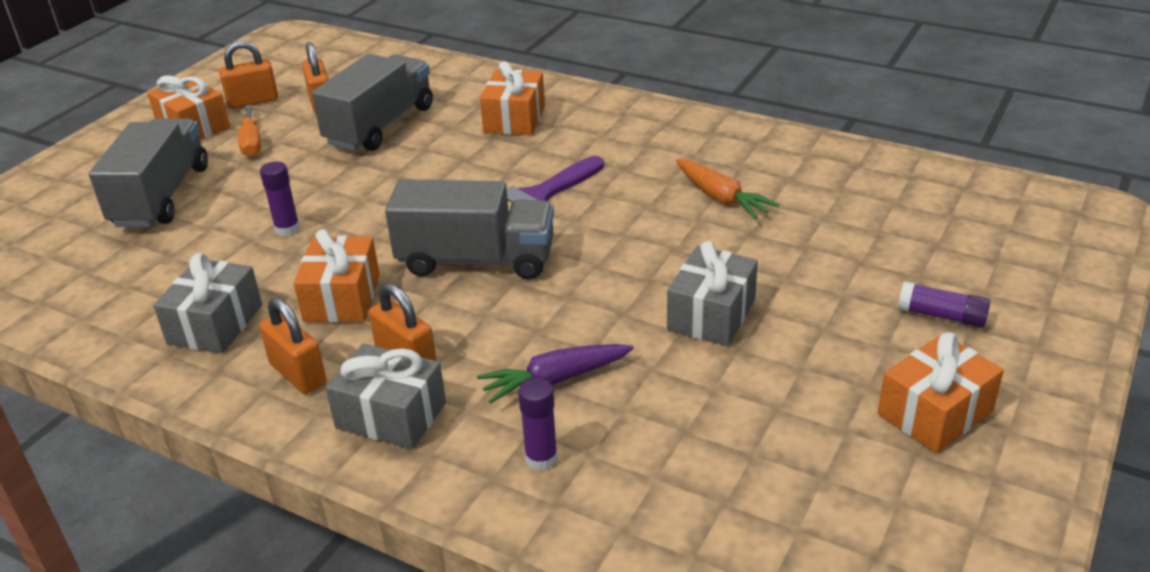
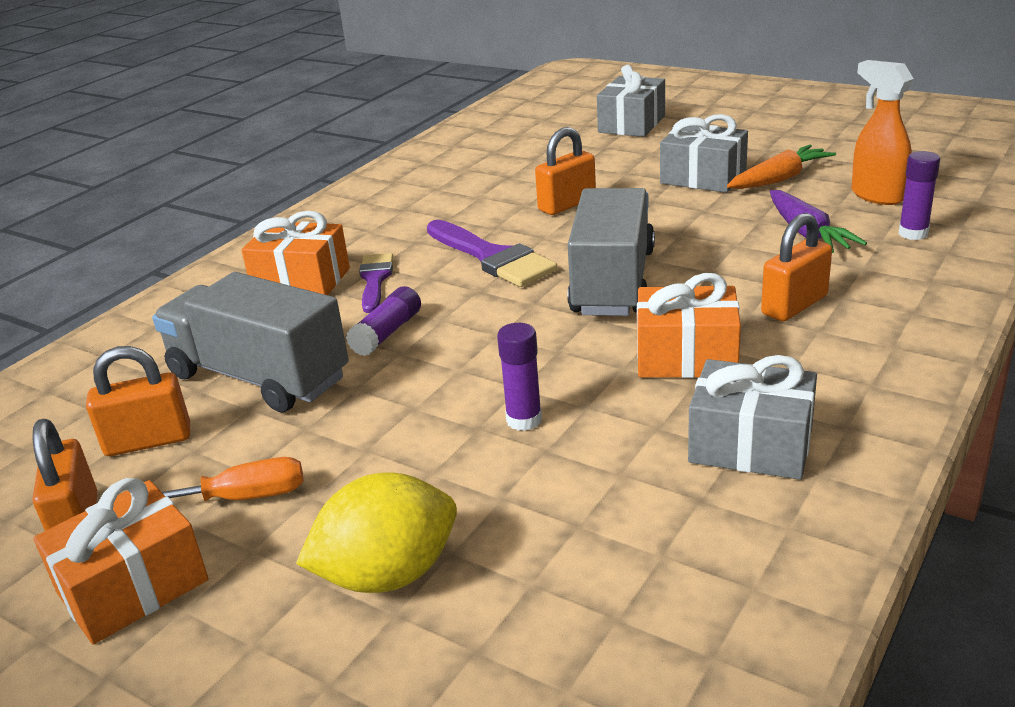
camera: 85 degrees left, 5 degrees down
(161, 196) = (388, 575): grey truck -> yellow lemon
(298, 374) = (835, 367): orange padlock -> orange padlock (567, 204)
(391, 415) = (884, 305): grey gift -> grey gift (631, 124)
(509, 149) = (375, 280): none -> purple brush
(649, 444) = (876, 195): none -> orange spray bottle
(721, 198) = (519, 175): orange carrot -> orange carrot (780, 179)
(935, 413) = (808, 116): orange gift -> none
(941, 316) = (698, 111): purple glue stick -> purple glue stick (387, 333)

